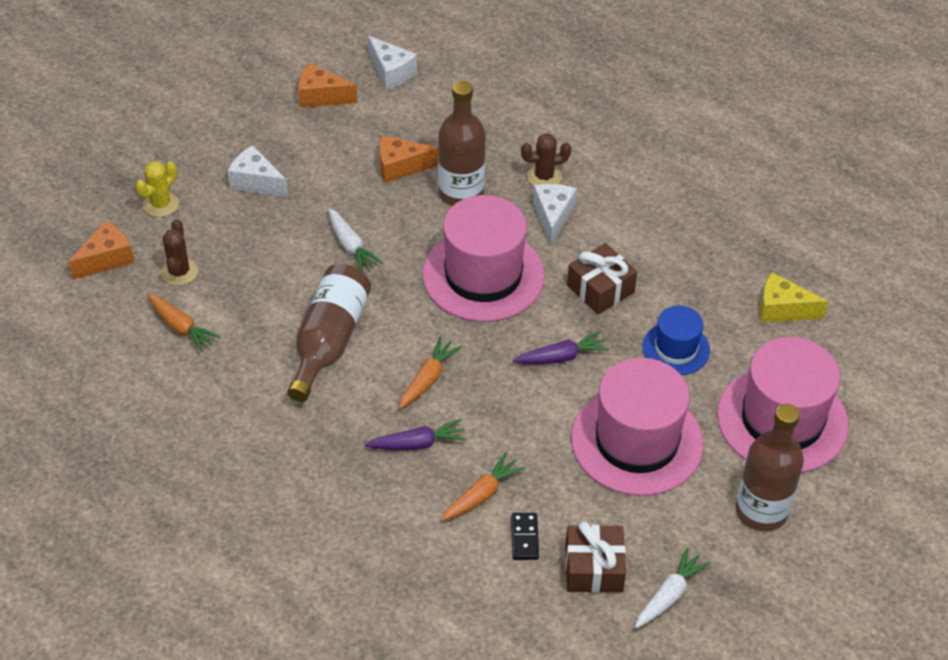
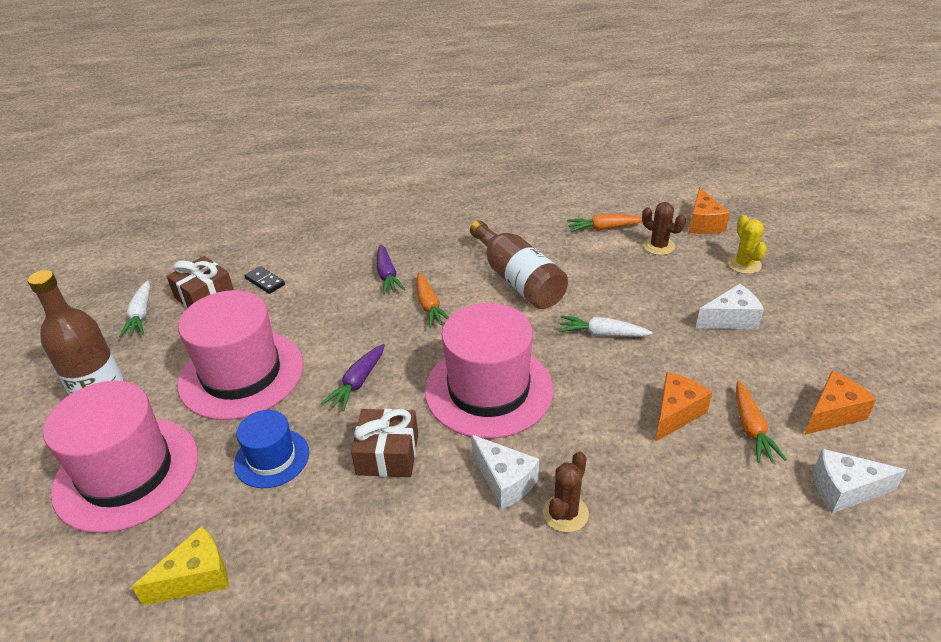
camera: 135 degrees right, 10 degrees down
(417, 444) = (387, 275): purple carrot -> purple carrot turned 45 degrees counterclockwise
(461, 193) = (601, 434): brown bottle -> none
(481, 495) = (316, 281): orange carrot -> orange carrot (751, 428)

